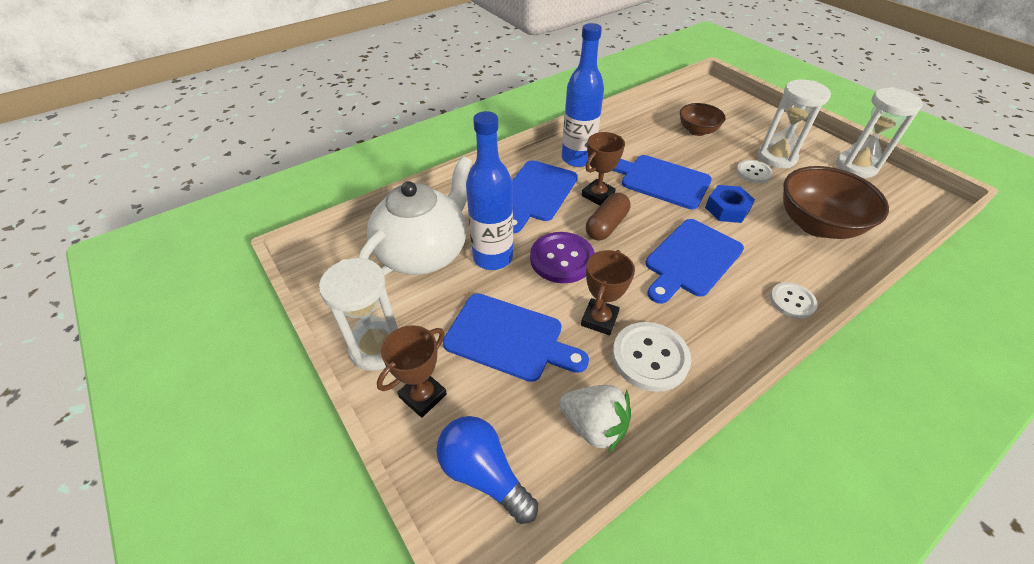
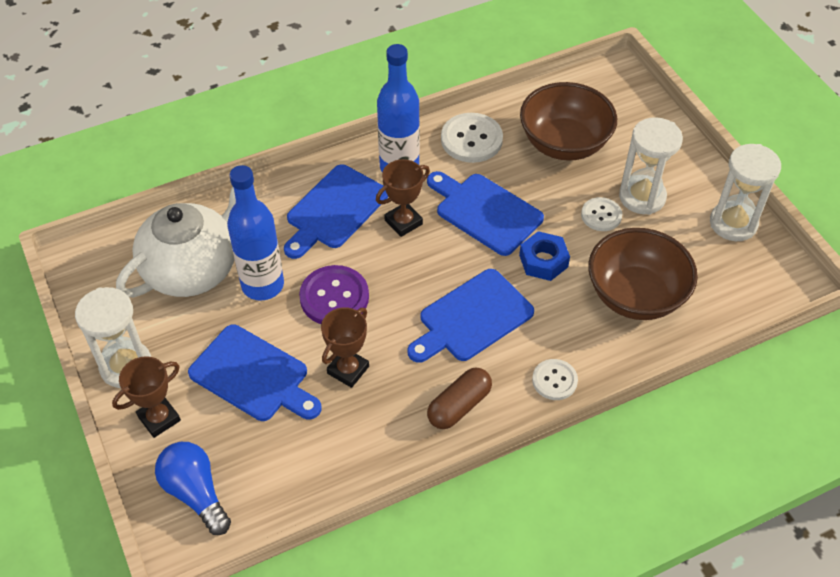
camera: 10 degrees right, 5 degrees up
(594, 425) = (304, 469): white strawberry -> none
(606, 225) = (397, 263): brown capsule -> brown capsule (459, 406)
(650, 357) = (382, 415): white button -> white button (471, 139)
(697, 131) = (564, 143): brown bowl -> brown bowl, size x1.72

